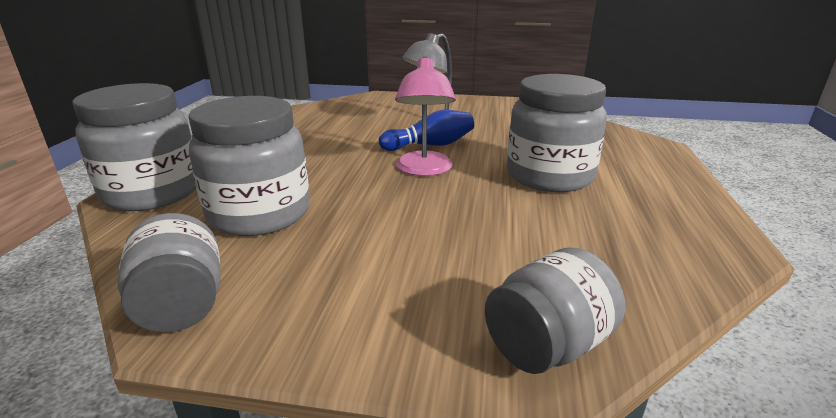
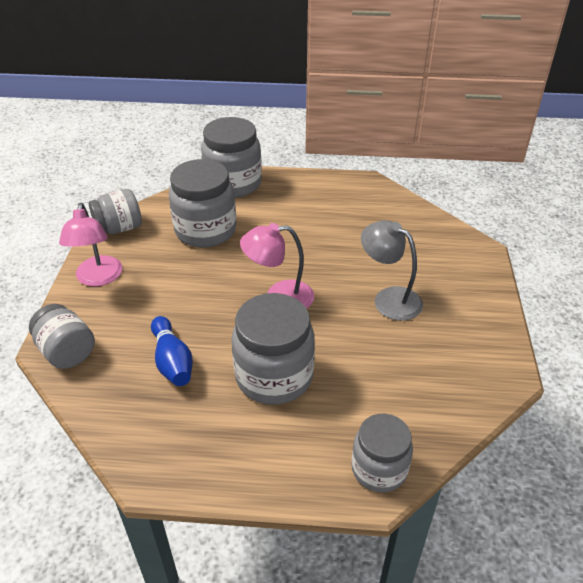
camera: 85 degrees right, 15 degrees up
(339, 322) = (98, 278): none -> pink lamp
(430, 145) = (335, 298): blue bowling pin -> blue bowling pin (172, 361)
(636, 142) = (379, 469): none -> grey jar

